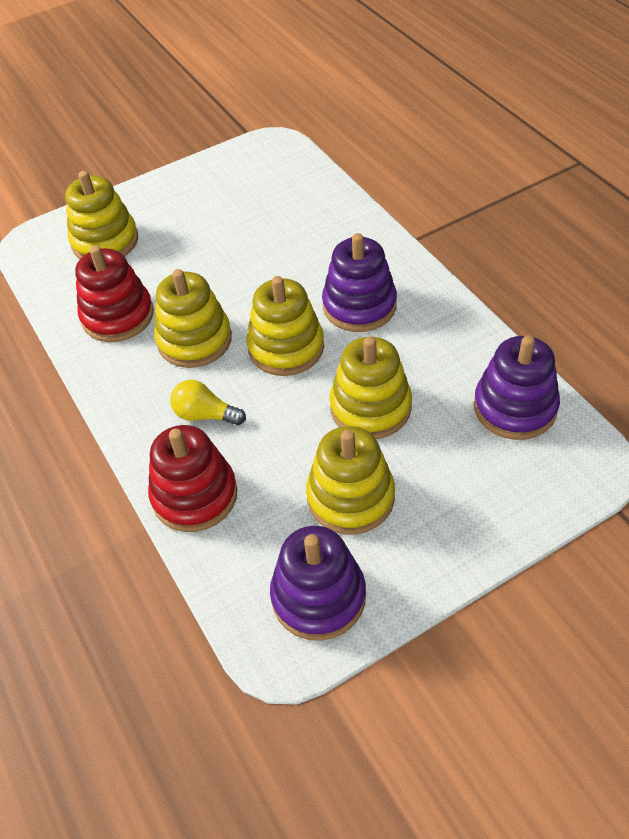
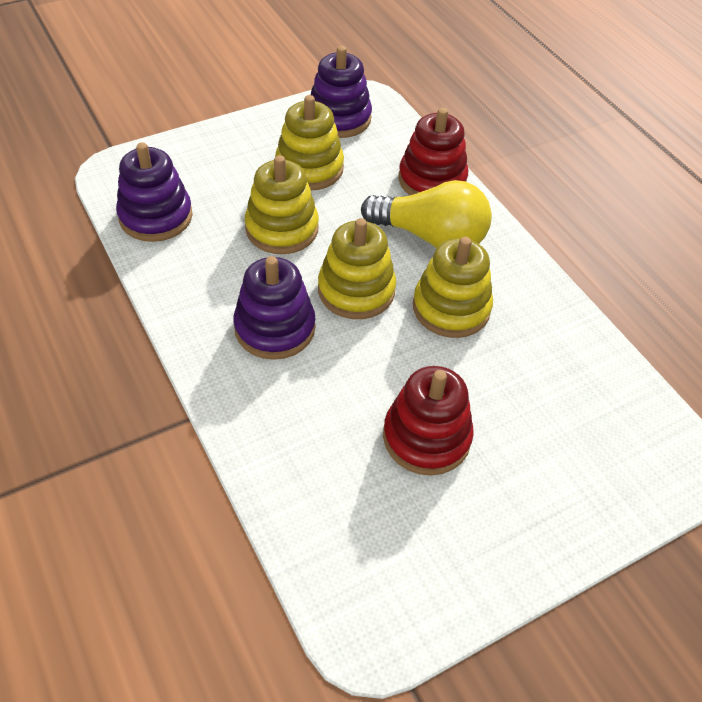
camera: 175 degrees right, 0 degrees up
(105, 241) = (590, 455): yellow stacking toy -> none
(117, 316) = (541, 344): red stacking toy -> red stacking toy (426, 437)
(205, 415) = (431, 237): yellow light bulb -> yellow light bulb, size x1.89

